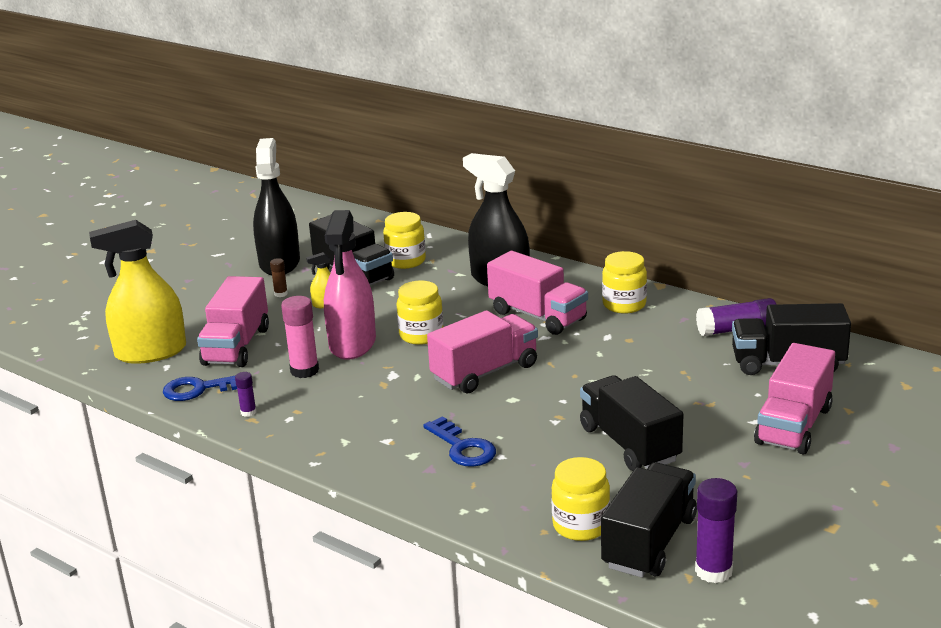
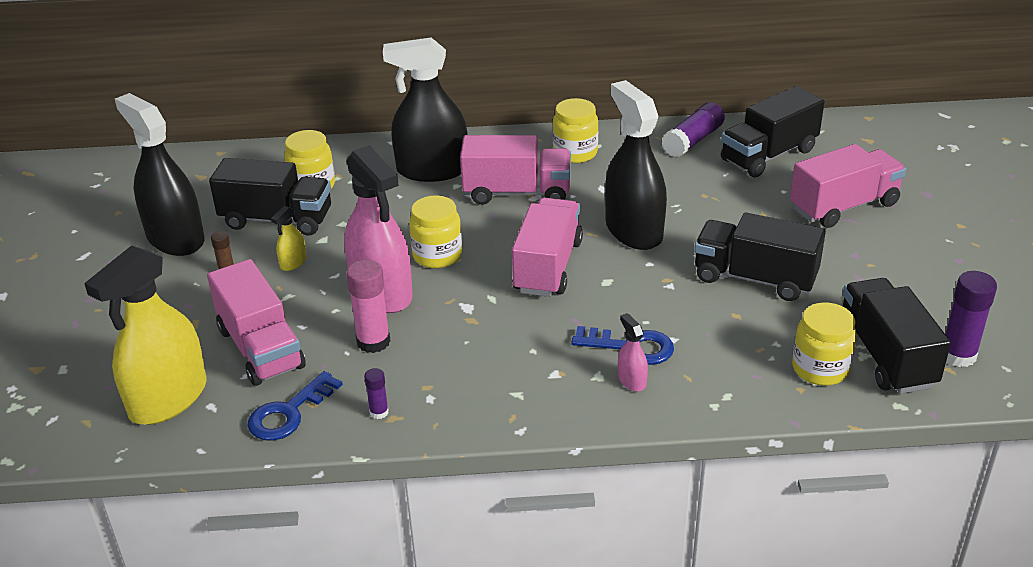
camera: 40 degrees left, 10 degrees up
(431, 468) = (632, 380): none -> pink spray bottle
(586, 374) = (633, 230): none -> black spray bottle
(793, 425) = (843, 206): pink truck -> pink truck turned 105 degrees counterclockwise

